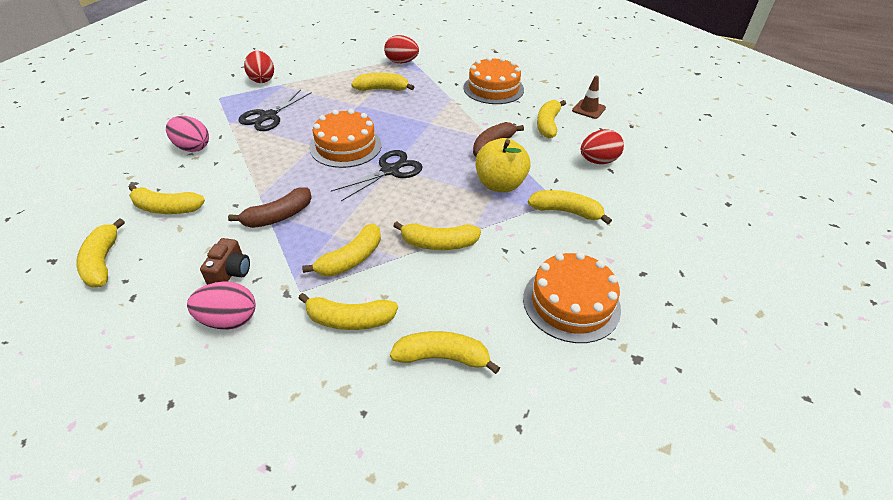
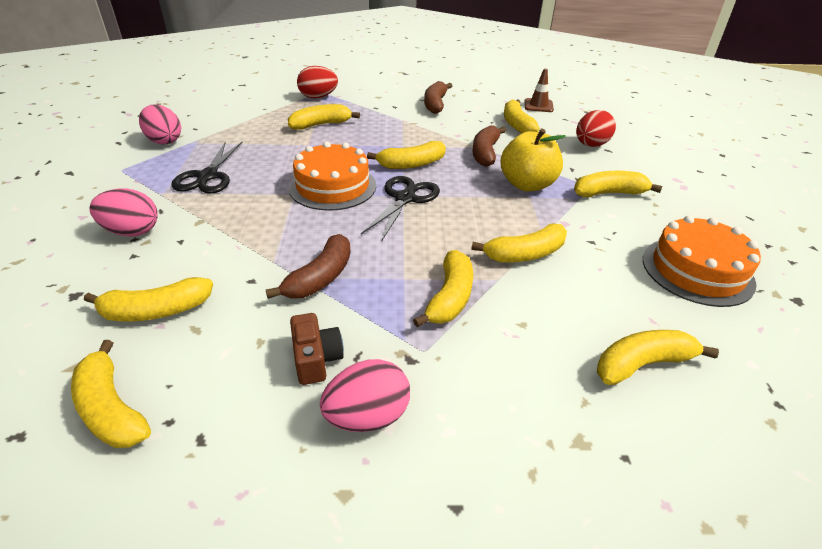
camera: 25 degrees left, 5 degrees down
(262, 79) = (164, 141): red egg -> pink egg
(349, 320) = (511, 362): yellow banana -> yellow banana (411, 164)
(493, 88) = (435, 104): orange cake -> brown banana

